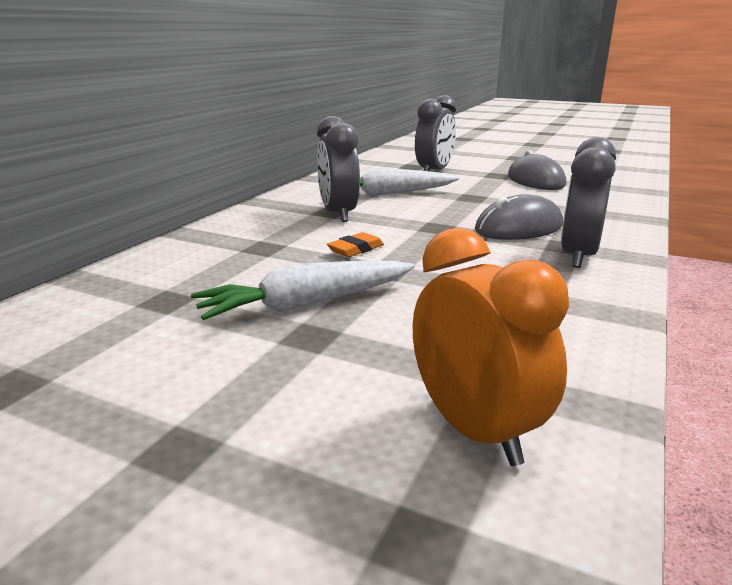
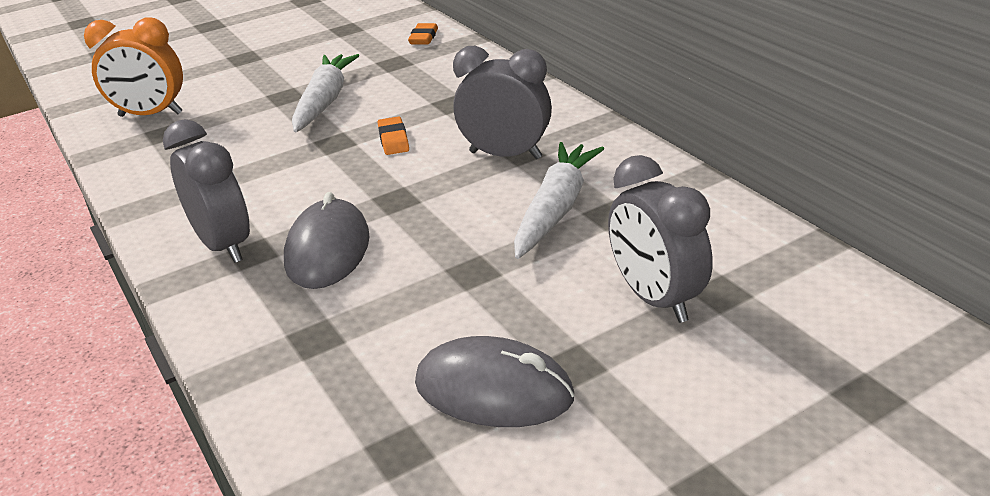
camera: 125 degrees right, 10 degrees up
(68, 306) = (423, 38): none -> orange eraser

